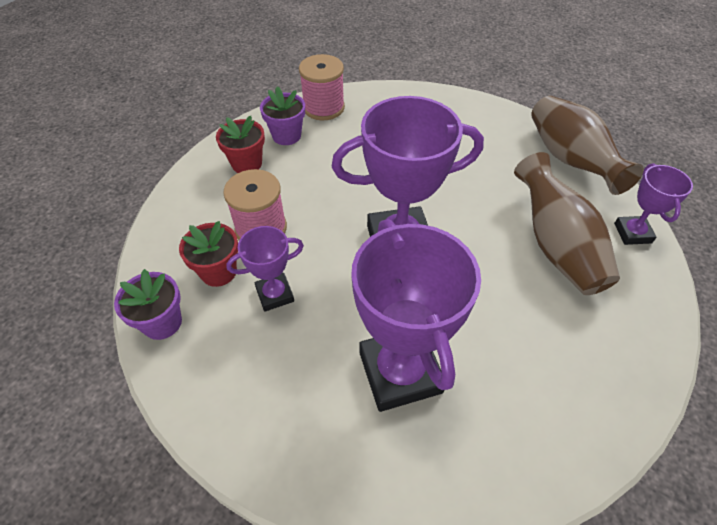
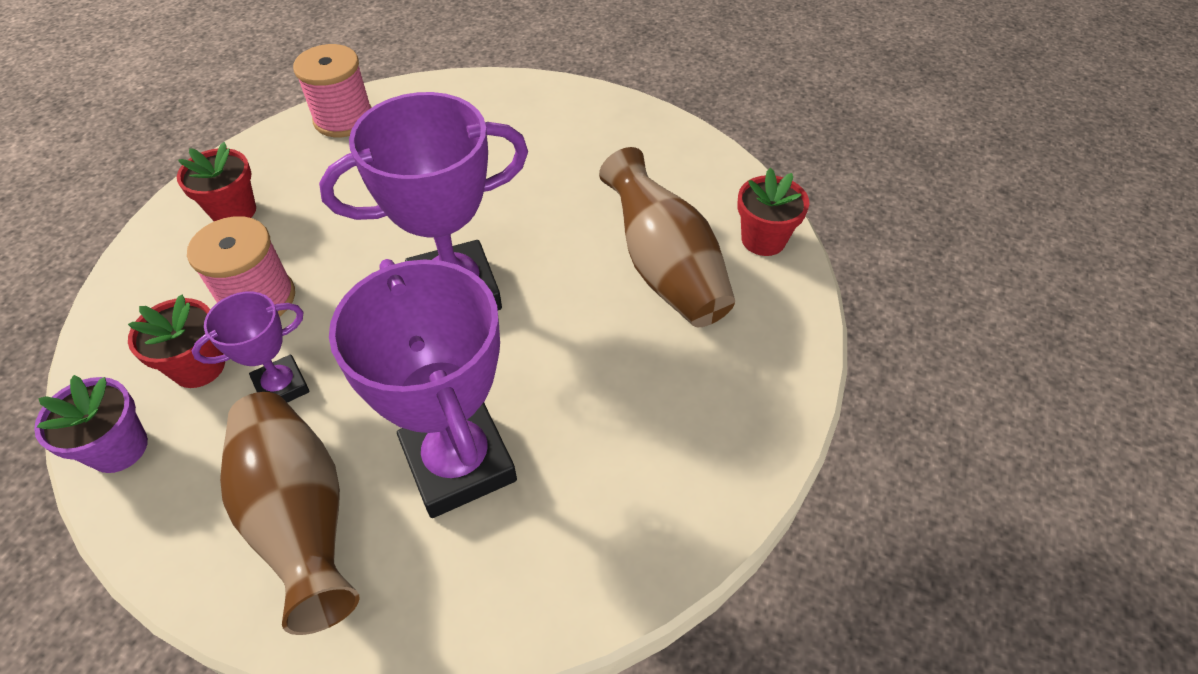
camera: 10 degrees left, 0 degrees up
(286, 136) = (291, 165): purple flower pot -> none
(569, 160) = (683, 153): brown vase -> brown vase (301, 517)
(632, 233) = (763, 239): purple trophy -> red flower pot

